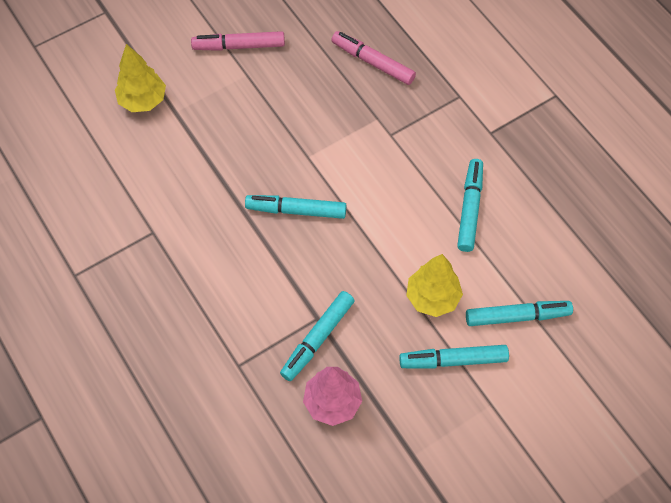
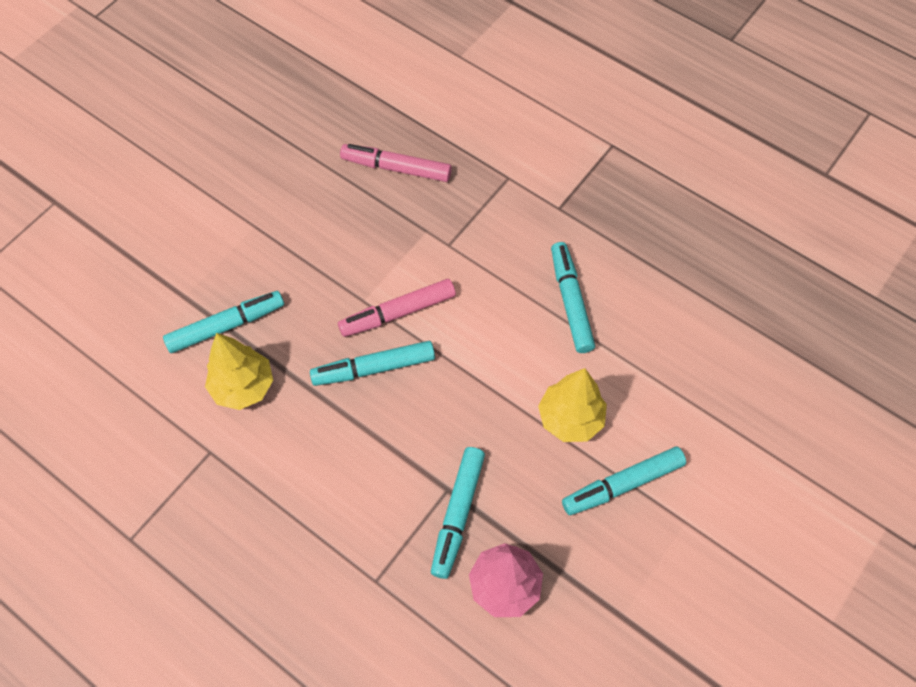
camera: 20 degrees left, 0 degrees up
(143, 101) = (140, 295): yellow tree -> yellow tree (243, 387)
(239, 46) = (233, 195): pink marker -> pink marker (397, 313)
(517, 316) = (672, 408): turquoise marker -> turquoise marker (226, 326)

